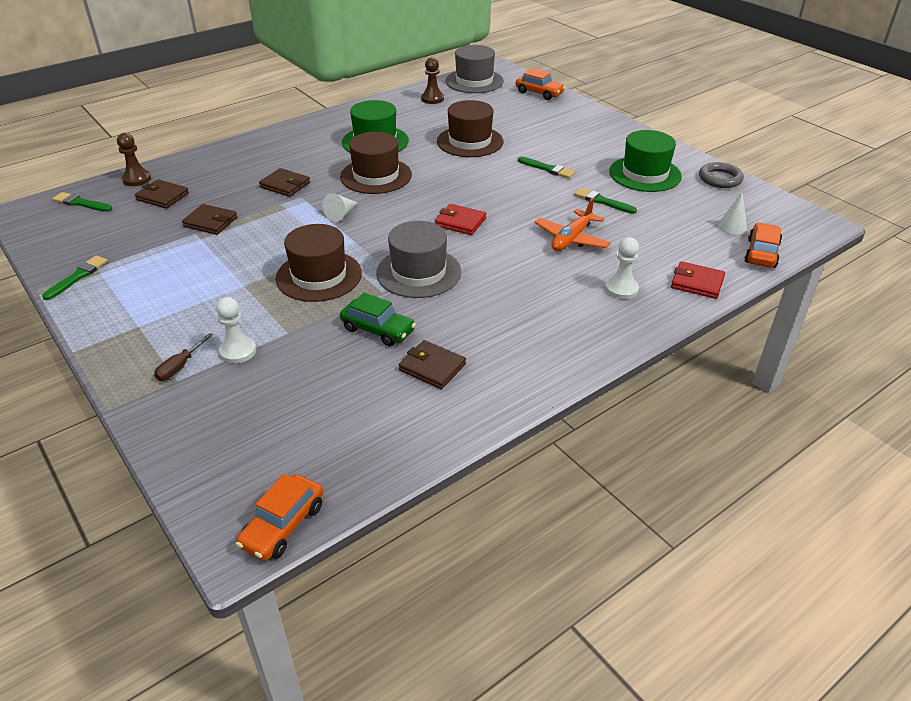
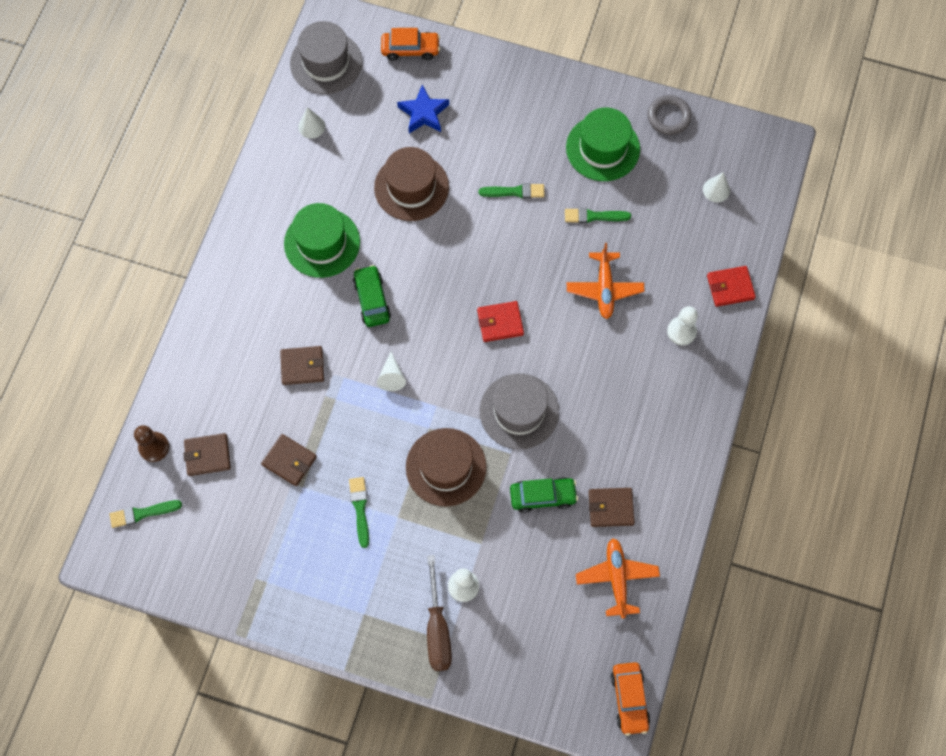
camera: 35 degrees left, 30 degrees up
(78, 277) = (253, 598): green brush -> green brush (360, 509)
(180, 366) = (437, 628): brown screwdriver -> brown screwdriver, size x1.76
(210, 222) = (289, 461): brown wallet -> brown wallet turned 45 degrees clockwise
(376, 176) = (372, 300): brown hat -> green car
(382, 419) = (617, 578): none -> orange plane
(432, 99) = (311, 126): brown pawn -> white cone
(517, 117) = (423, 113): none -> blue star
(761, 253) = (756, 216): orange car -> none

